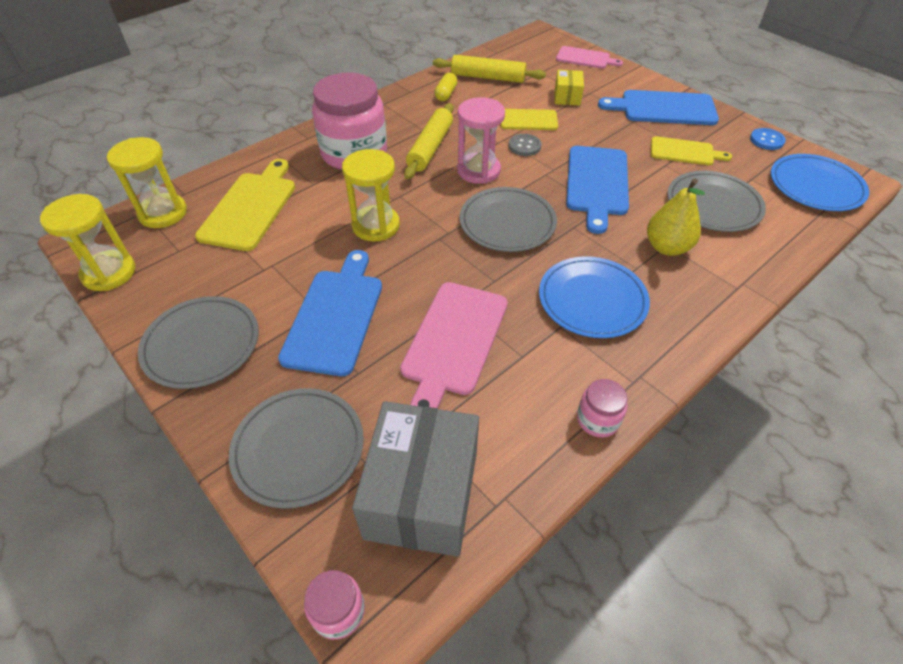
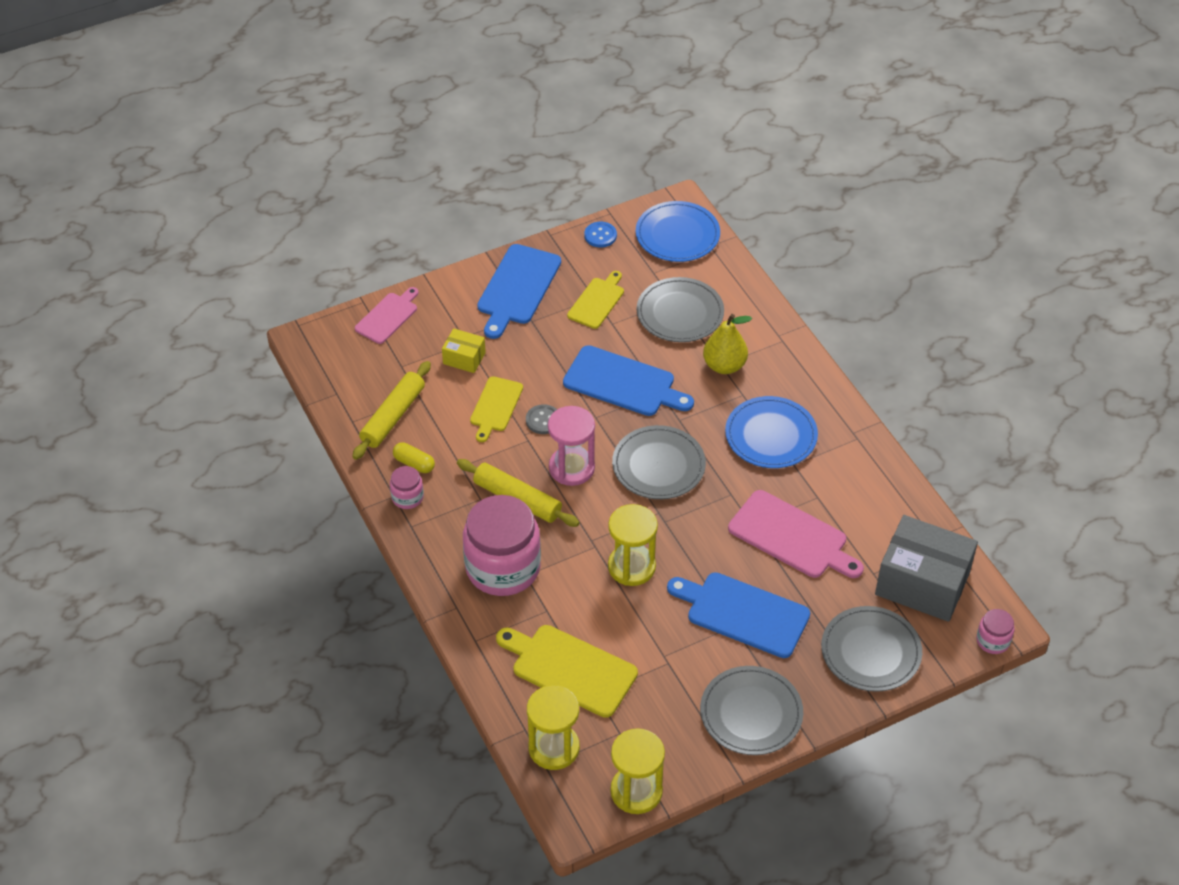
camera: 75 degrees left, 0 degrees up
(598, 419) = (884, 469): pink jar -> pink jar (407, 497)

